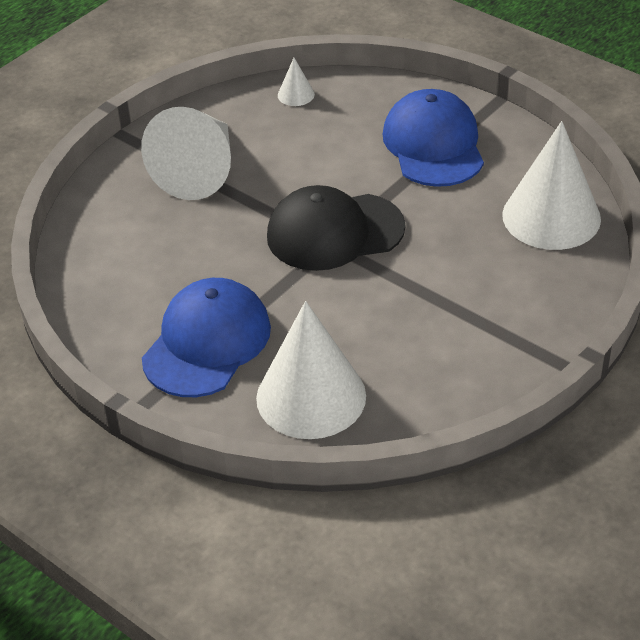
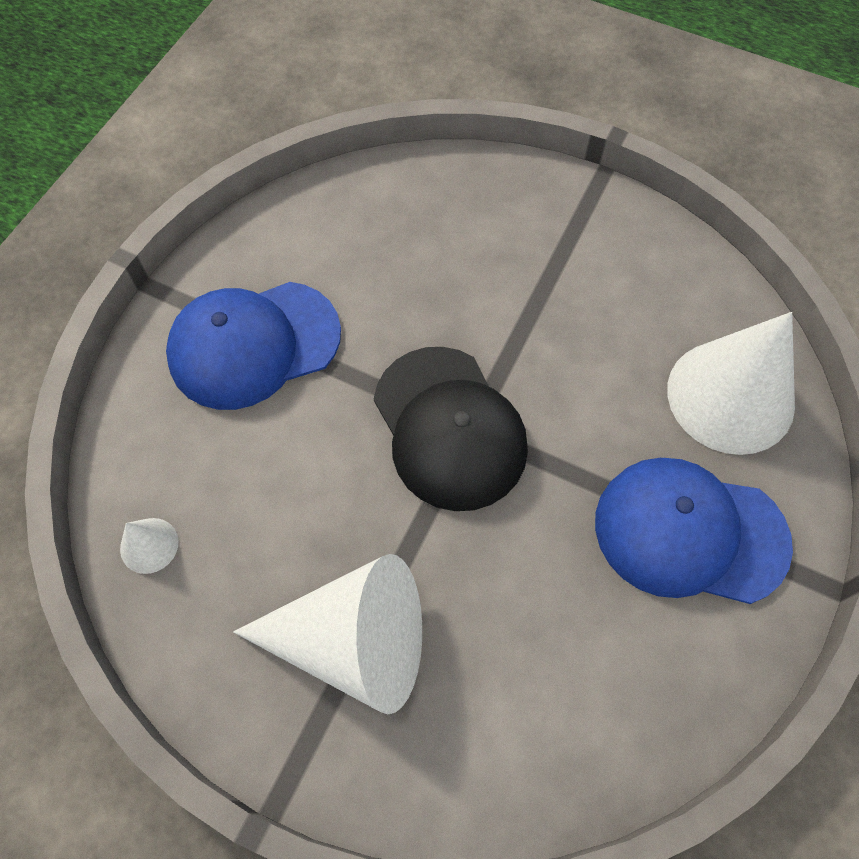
camera: 105 degrees left, 20 degrees up
(551, 216) = (374, 209): white cone -> none

